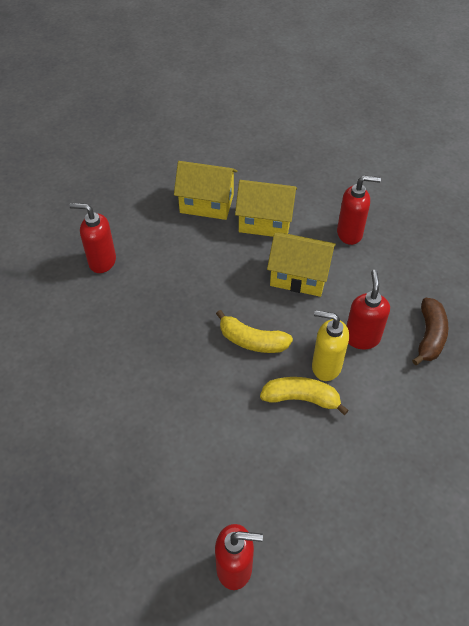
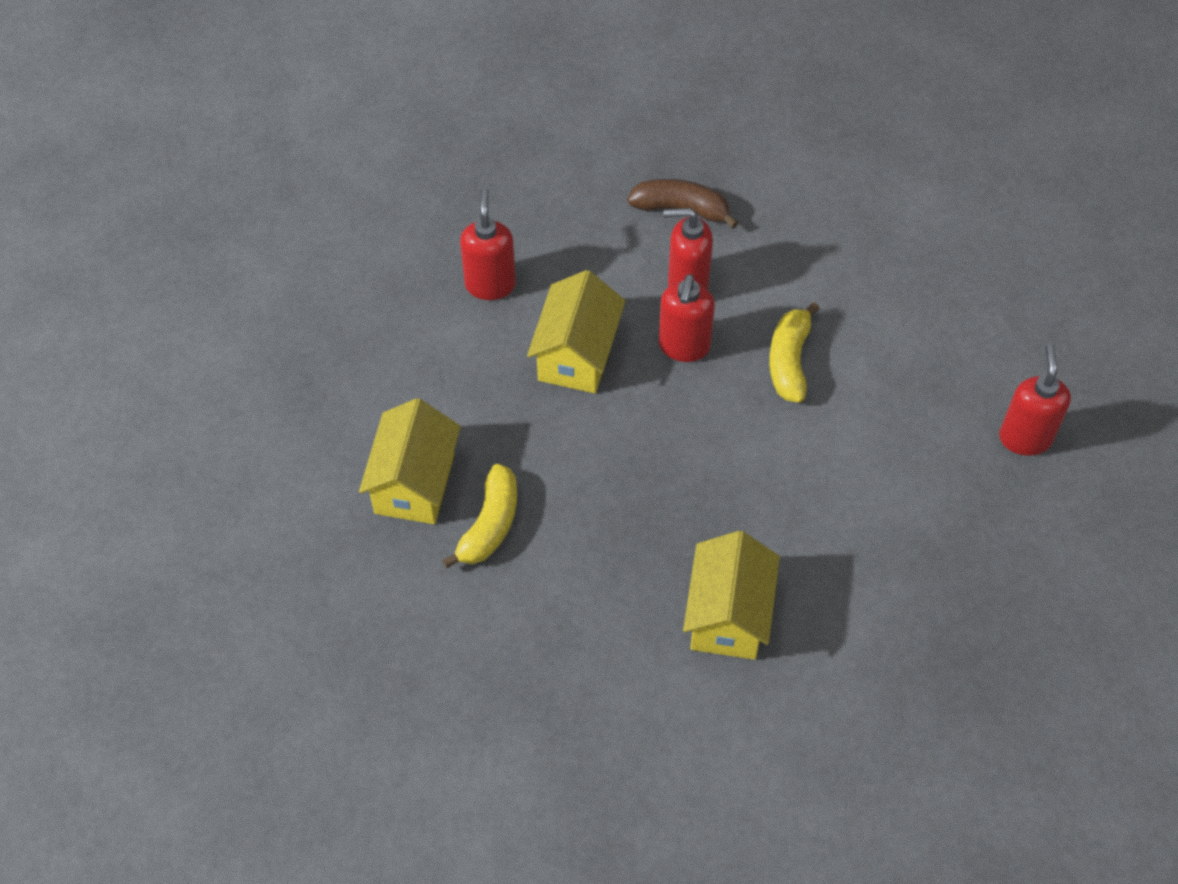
camera: 90 degrees left, 5 degrees up
(102, 261) = (544, 637): red soap dispenser -> red soap dispenser (684, 347)
(252, 341) = (698, 418): yellow banana -> yellow banana (490, 525)
(265, 222) = (461, 397): yellow house -> yellow house (728, 615)
(326, 366) = (736, 330): yellow soap dispenser -> none

